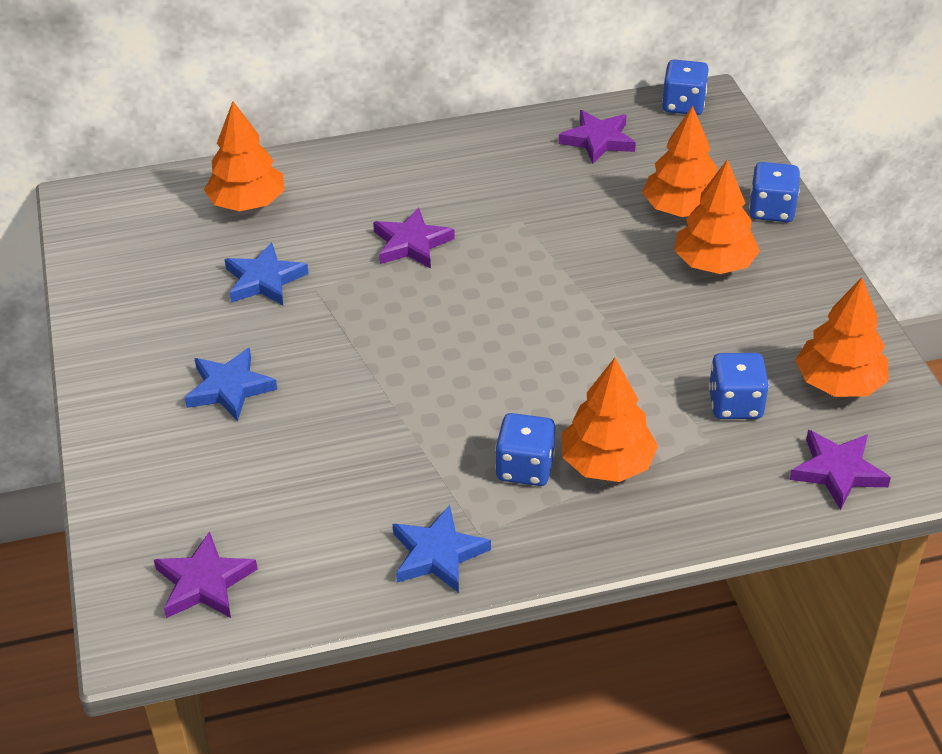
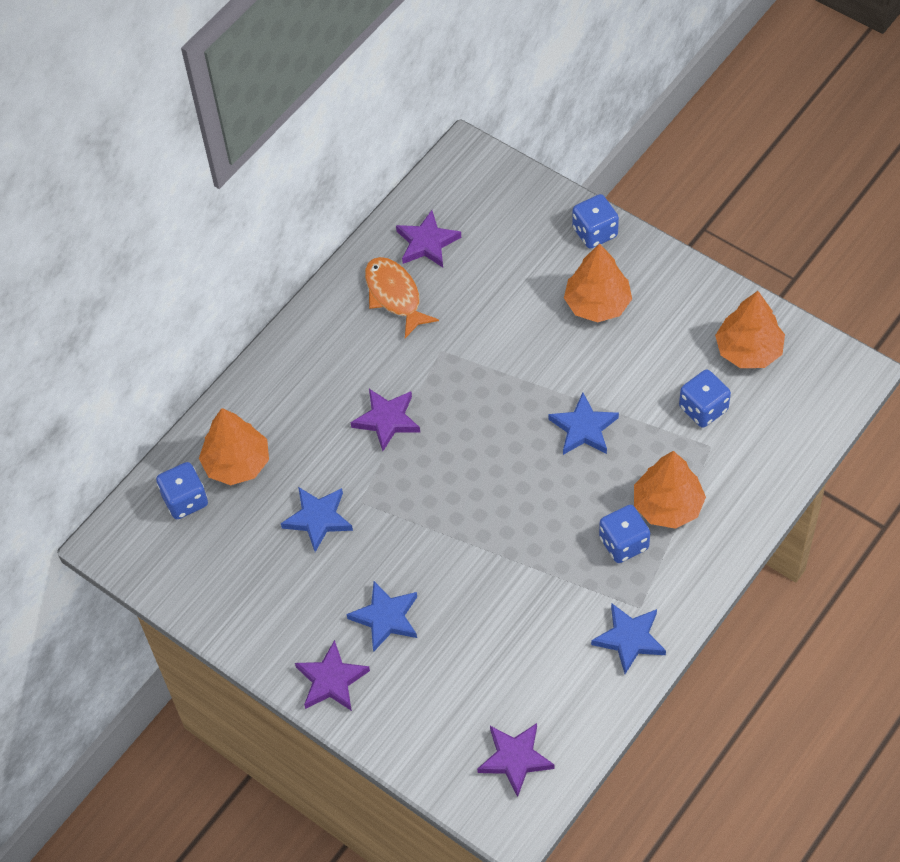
camera: 35 degrees left, 15 degrees up
(525, 161) = (394, 295): none -> orange fish
(590, 351) = (583, 428): none -> blue star
(681, 209) = (537, 270): orange tree -> none
(683, 105) = (456, 171): blue dice -> blue dice (185, 500)
(837, 471) = (799, 417): purple star -> purple star (331, 680)

